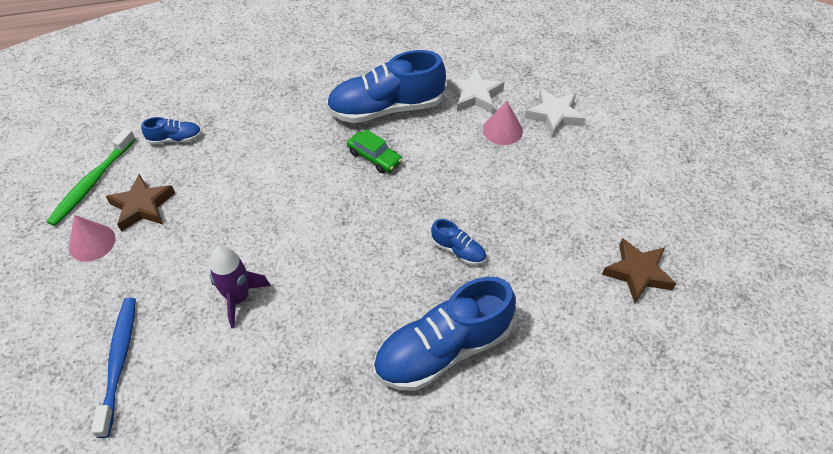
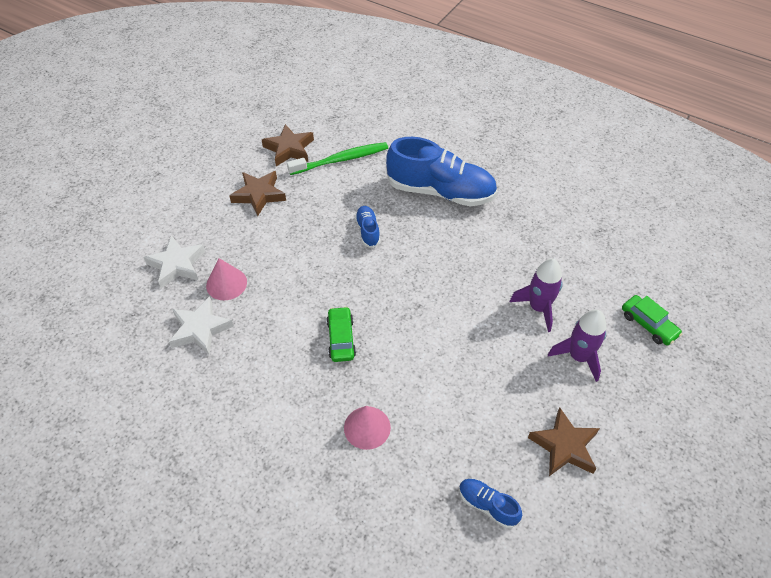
camera: 135 degrees left, 0 degrees up
(92, 183) = (598, 514): green toothbrush -> green toothbrush (341, 160)
(92, 242) = (627, 442): pink cone -> pink cone (367, 427)
(119, 362) = (648, 324): blue toothbrush -> green car
(171, 280) = (578, 357): none -> purple rocket
(386, 109) = (279, 376): blue shoe -> none
(588, 208) = (259, 195): none -> brown star

